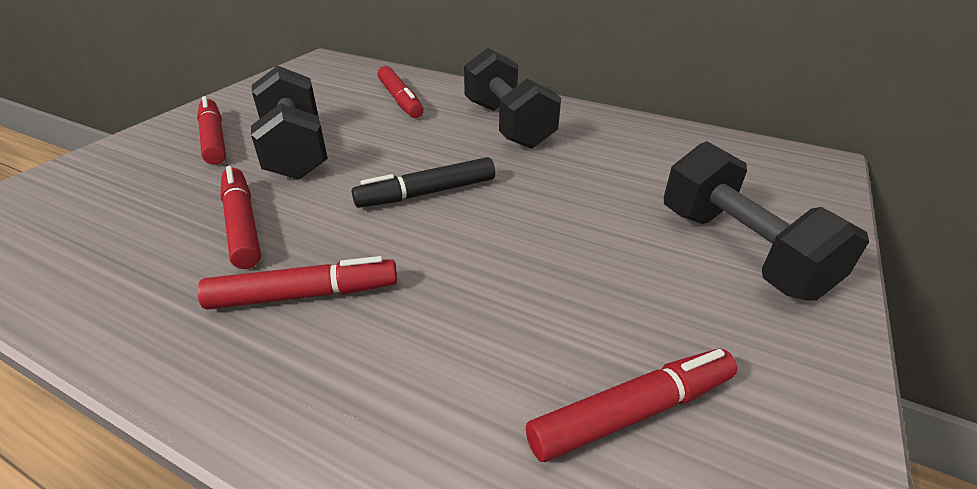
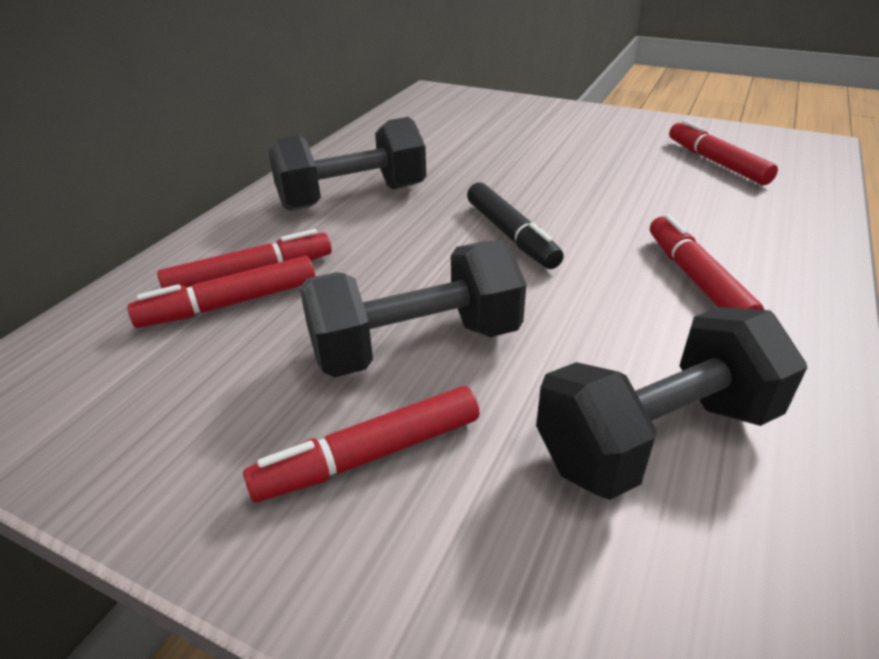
camera: 90 degrees left, 0 degrees up
(242, 225) = (611, 346): red marker -> red marker (231, 304)
(739, 251) = (556, 125): black dumbbell -> black dumbbell (656, 437)

